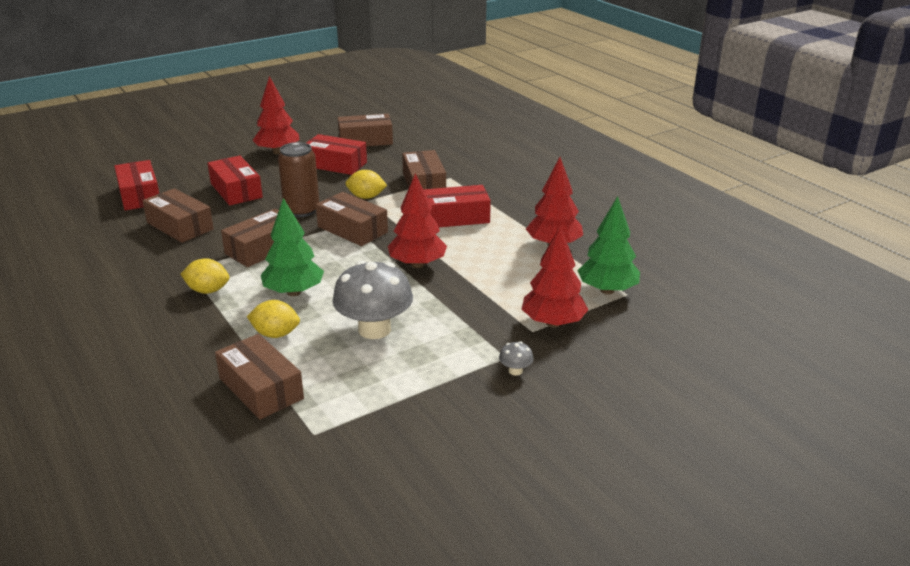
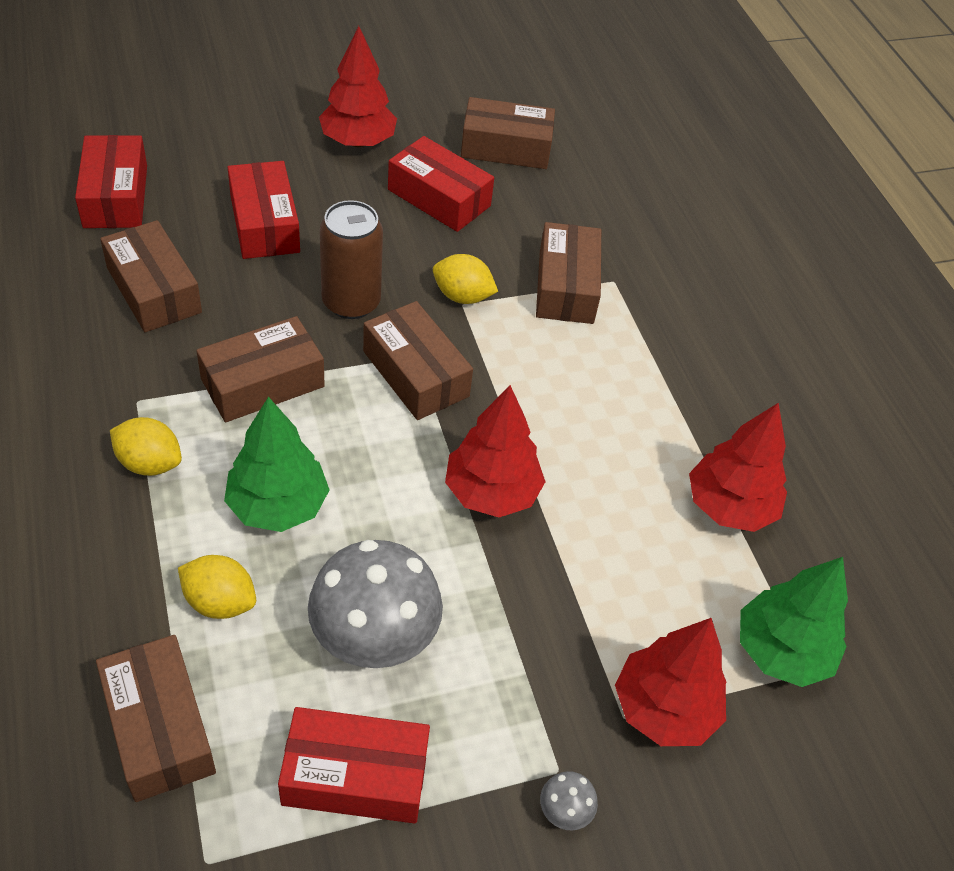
camera: 10 degrees right, 20 degrees up
(456, 217) = (591, 388): red box -> red box (355, 775)

